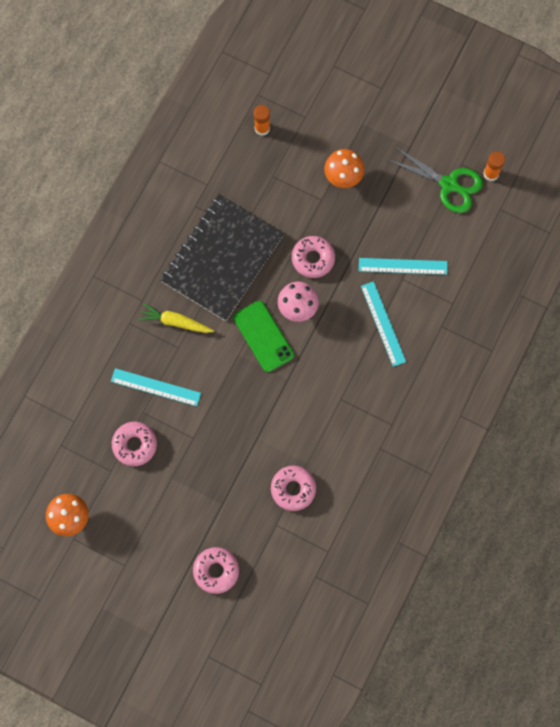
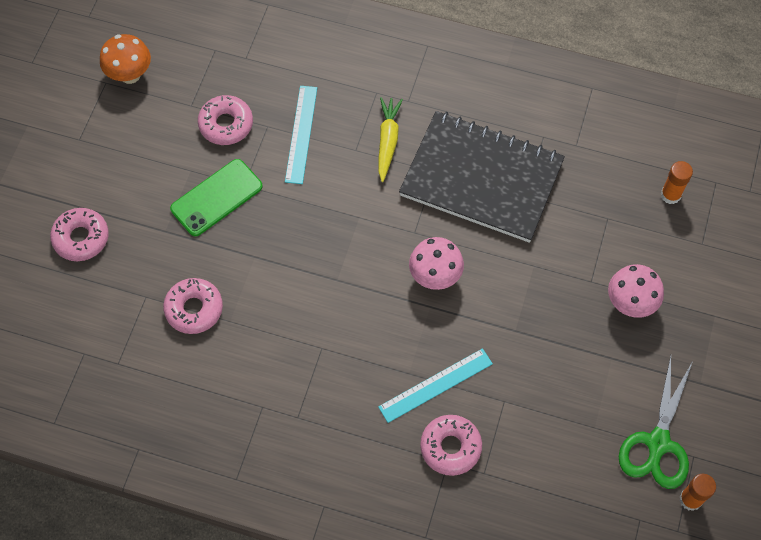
camera: 80 degrees right, 10 degrees down
(263, 336) = (388, 242): green phone -> green phone (216, 198)
(313, 259) = (506, 284): pink donut -> pink donut (450, 447)
(343, 177) = (630, 303): orange mushroom -> pink mushroom
(403, 266) = (523, 398): turquoise ruler -> none

